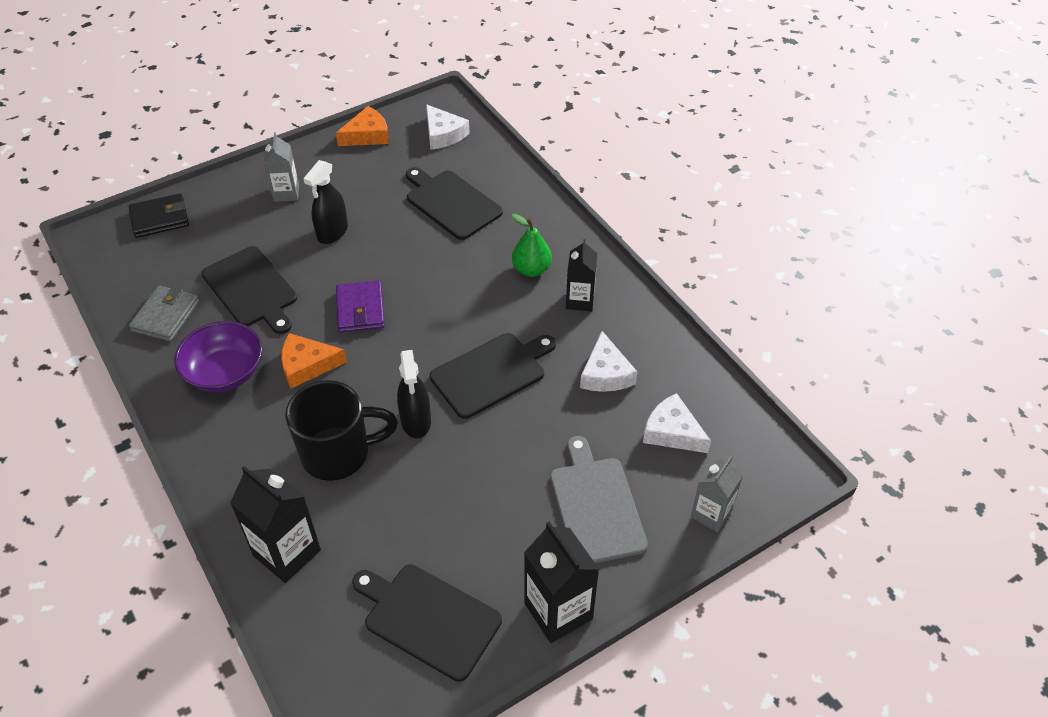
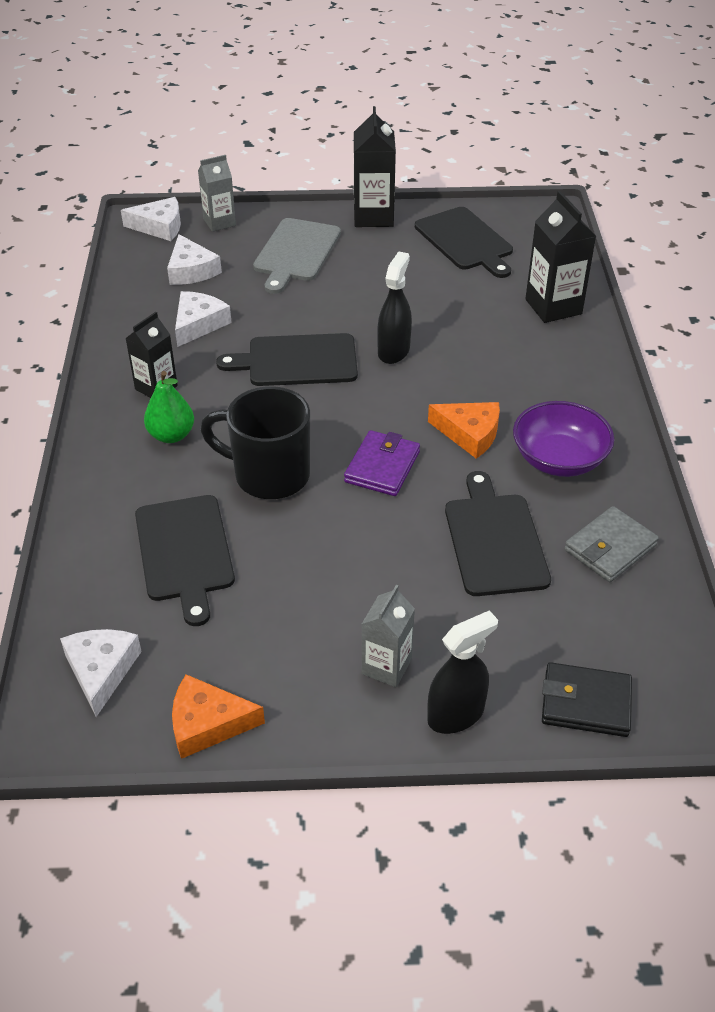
camera: 150 degrees left, 5 degrees down
(332, 232) = (358, 575): black spray bottle -> black spray bottle (456, 714)
(338, 454) = (477, 353): black mug -> black mug (269, 475)
(762, 476) = (159, 226): none -> white cheese

